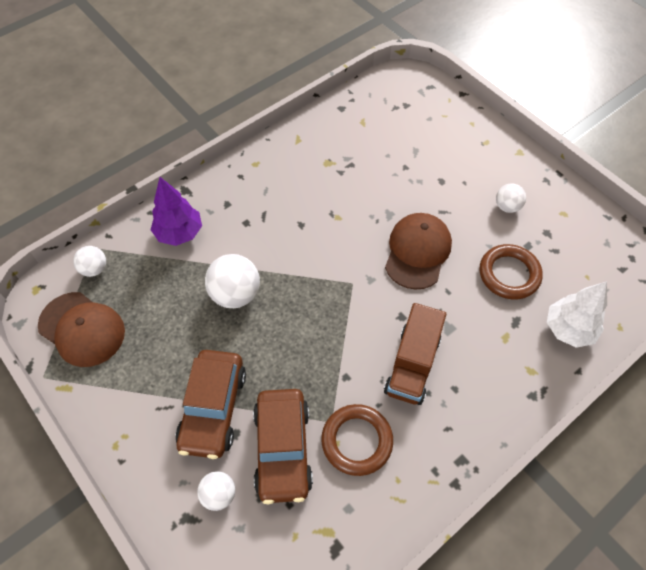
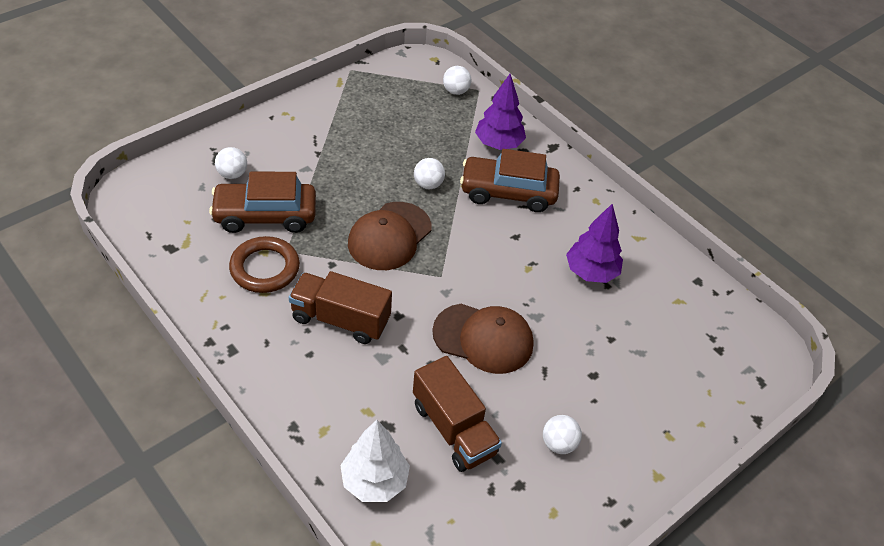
camera: 85 degrees right, 10 degrees down
(82, 329) = (394, 88): brown cap -> brown cap (389, 236)
(213, 408) = (310, 170): brown car -> brown car (508, 192)
(235, 294) = (428, 184): white ball -> white ball, size x0.59
(338, 174) = (591, 272): none -> purple tree
(509, 274) = (453, 429): brown ring -> brown truck

